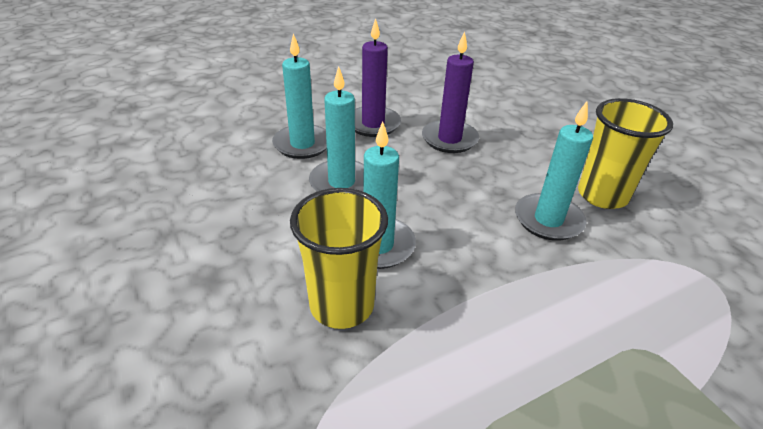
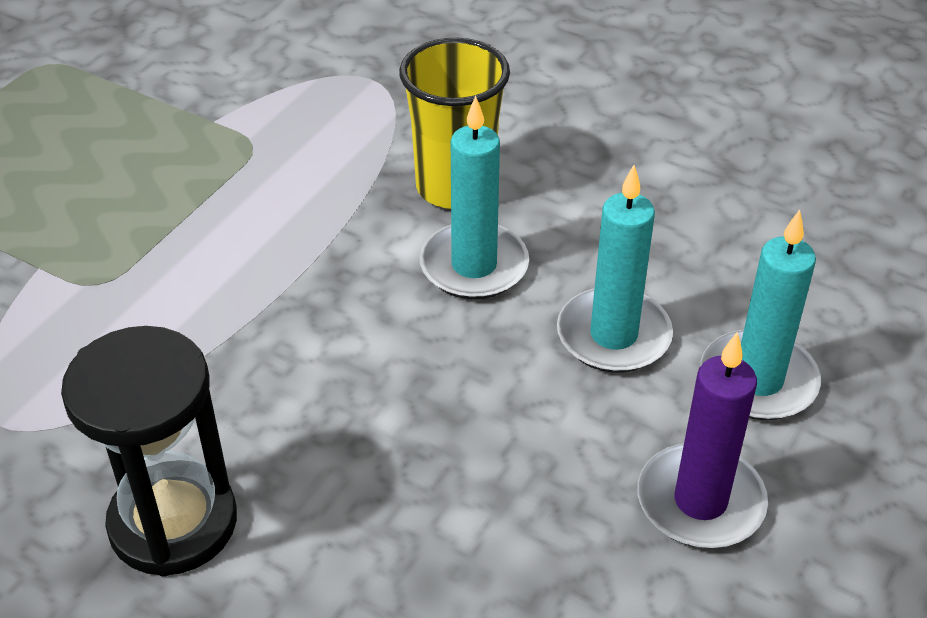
camera: 150 degrees right, 5 degrees up
(449, 139) = (523, 536): purple candle -> none
(548, 220) = (257, 418): turquoise candle -> none
(602, 195) = (173, 523): yellow cup -> black hourglass

